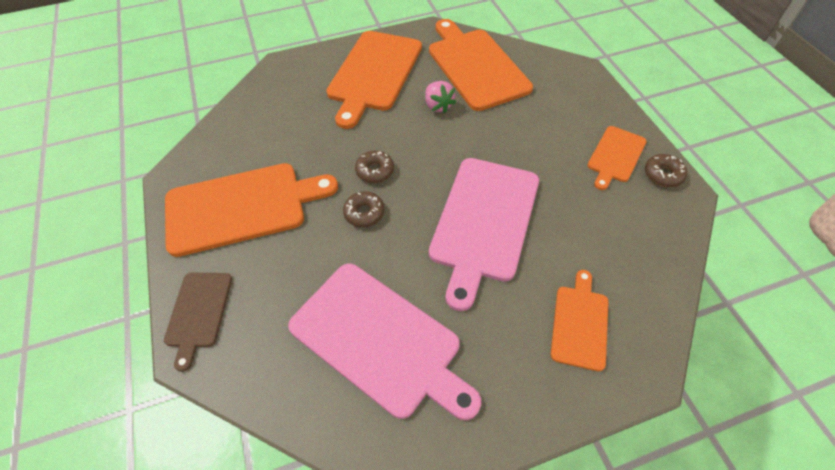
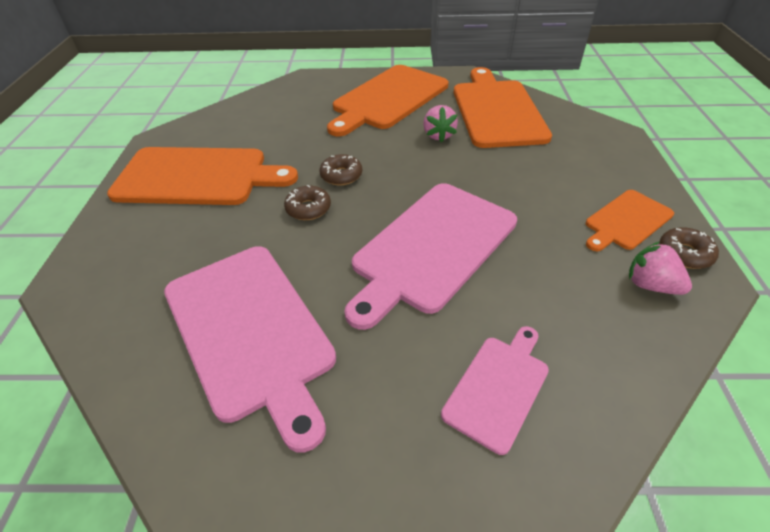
camera: 20 degrees right, 10 degrees down
(199, 312) = (98, 253): brown cutting board -> none
(579, 323) = (498, 387): orange cutting board -> pink cutting board
(649, 208) = (650, 285): none -> pink strawberry

